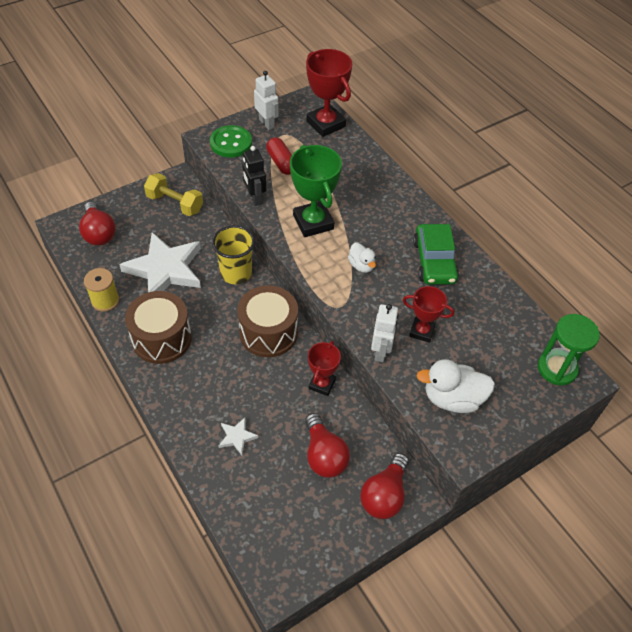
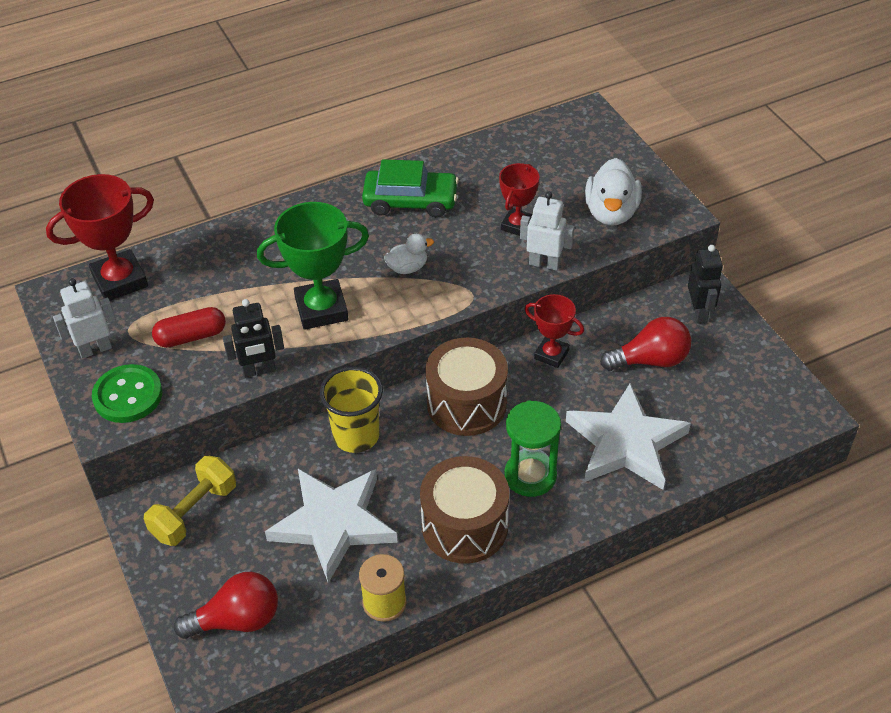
camera: 80 degrees left, 5 degrees down
(237, 437) = (625, 443): white star -> white star, size x2.38
(384, 495) = (699, 312): red light bulb -> black robot
(557, 368) = (574, 129): green hourglass -> green hourglass (530, 476)

